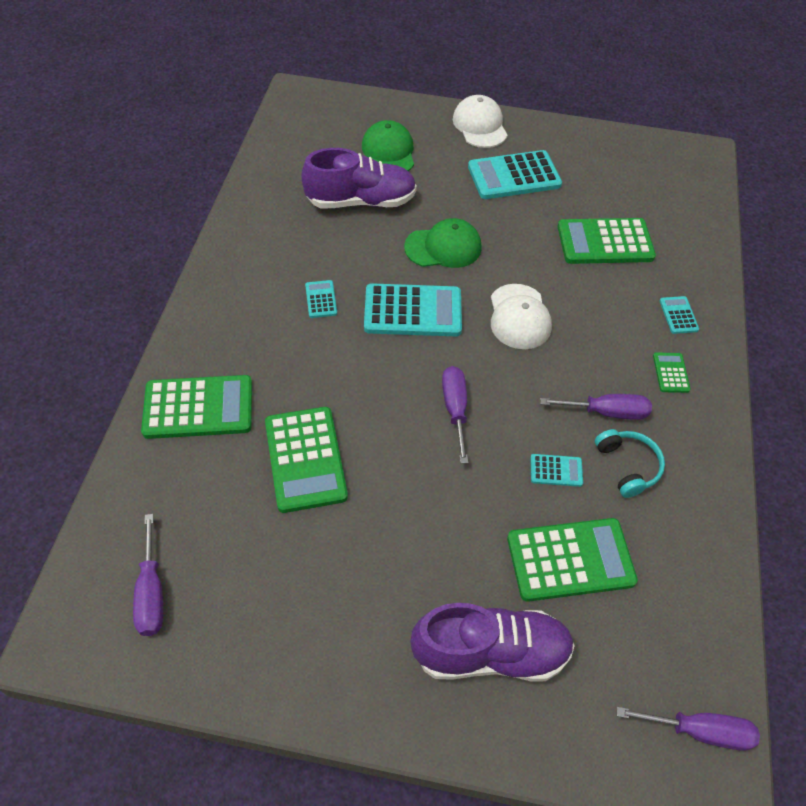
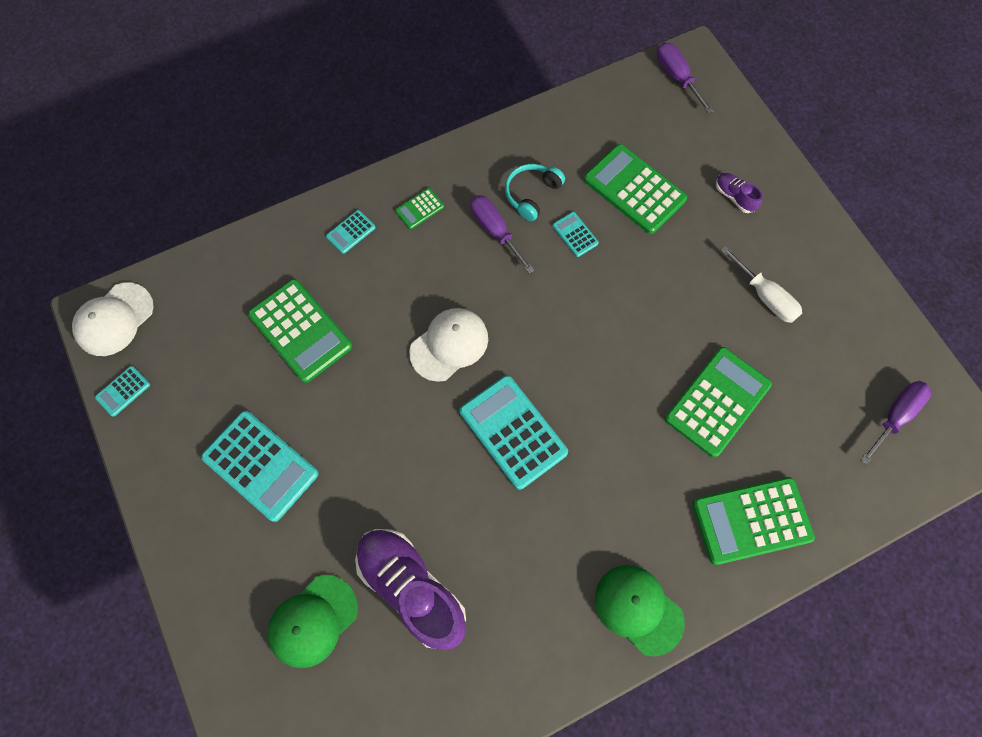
camera: 125 degrees left, 15 degrees up
(198, 407) = (751, 521): green calculator -> green calculator turned 60 degrees counterclockwise
(321, 299) = (565, 519): turquoise calculator -> turquoise calculator (123, 391)
(359, 583) = (765, 296): none -> white screwdriver
(443, 247) = (415, 461): green cap -> green cap (638, 609)
(455, 409) = (582, 331): purple screwdriver -> none
(480, 125) = (195, 556): white cap -> white cap (114, 319)
(490, 653) = (734, 197): purple shoe -> purple shoe, size x0.44

